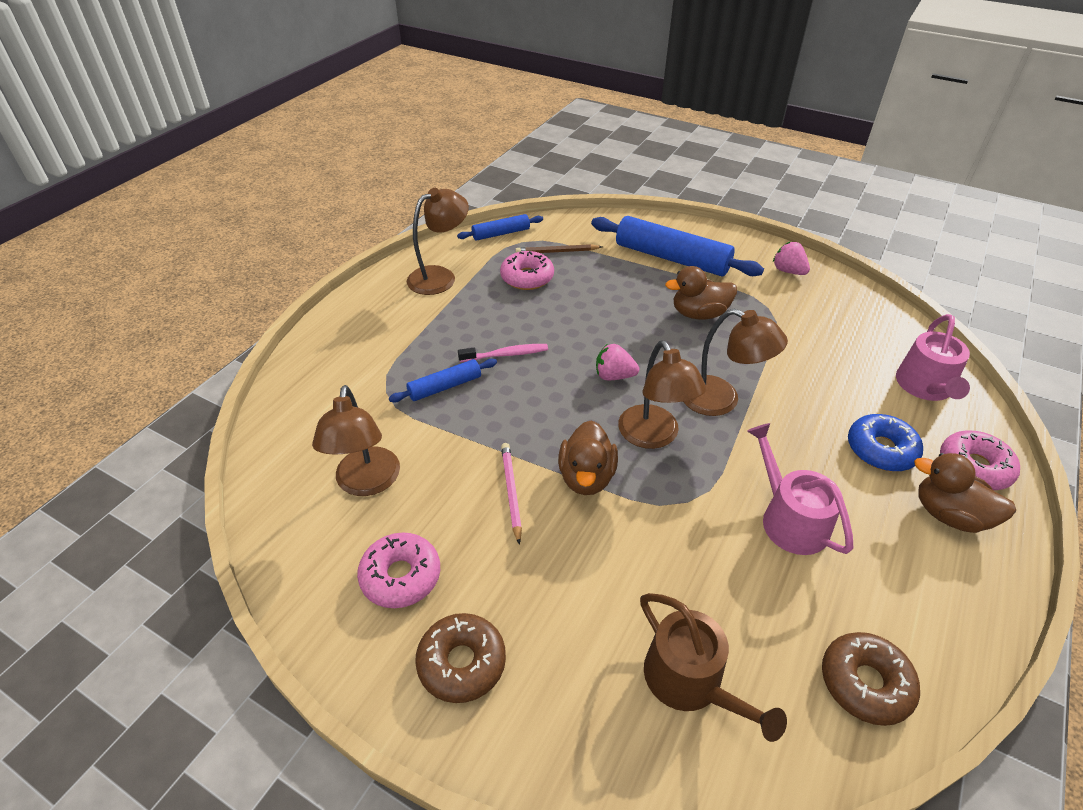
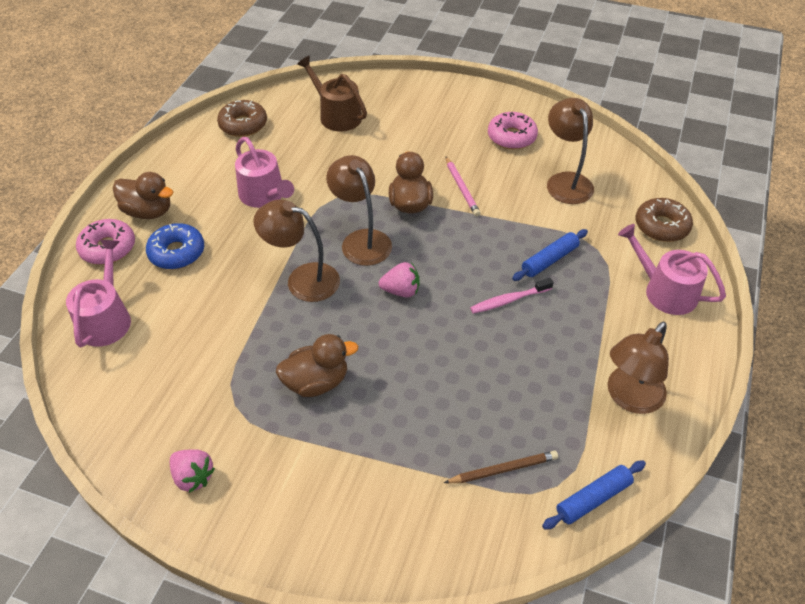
camera: 170 degrees right, 5 degrees up
(348, 344) = (665, 291): none -> pink watering can
(462, 663) = (459, 108): brown donut -> brown donut (661, 226)
(527, 277) = (525, 412): pink donut -> none
(671, 258) = (347, 480): blue rolling pin -> none

